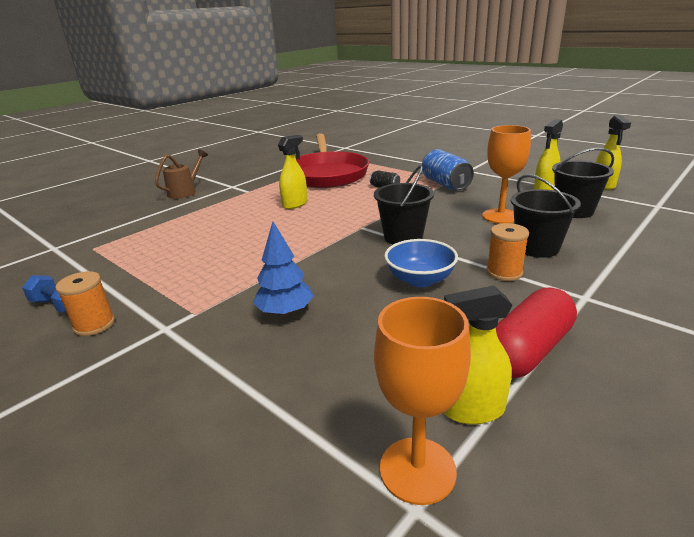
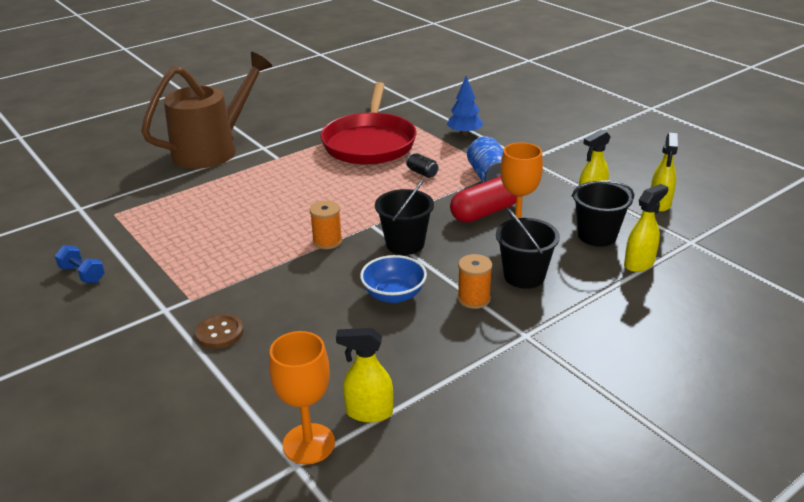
camera: 10 degrees right, 5 degrees up
(94, 324) = (110, 297): orange spool -> orange spool (327, 241)
(185, 192) = (213, 149): brown watering can -> brown watering can, size x2.12
(239, 344) = (219, 333): none -> brown button
(285, 312) = (265, 309): blue tree -> blue tree (464, 133)
(295, 204) = (319, 184): yellow spray bottle -> yellow spray bottle (639, 263)
(527, 350) = (441, 374): red capsule -> red capsule (485, 212)

